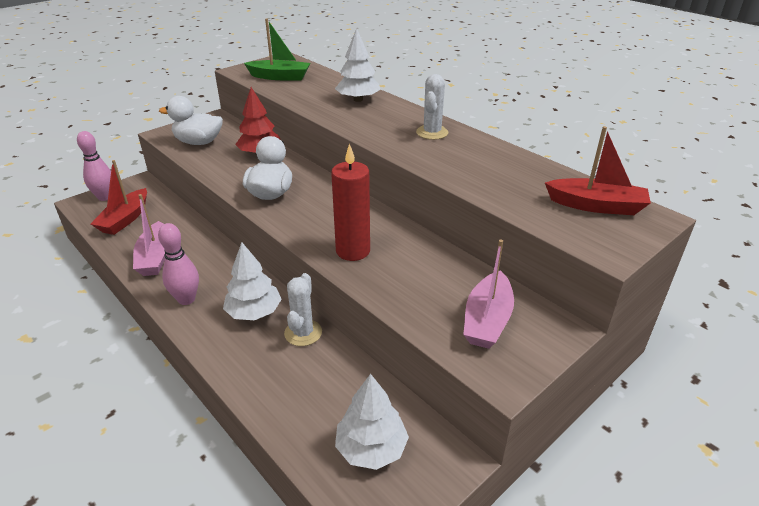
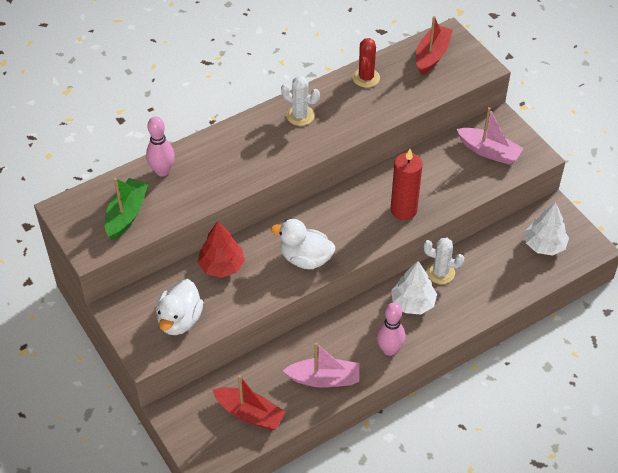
camera: 80 degrees left, 15 degrees up
(105, 197) = (197, 441): pink bowling pin -> pink bowling pin (162, 171)
(358, 100) = (212, 155): white tree -> none
(517, 164) = (366, 78): none -> red cactus

